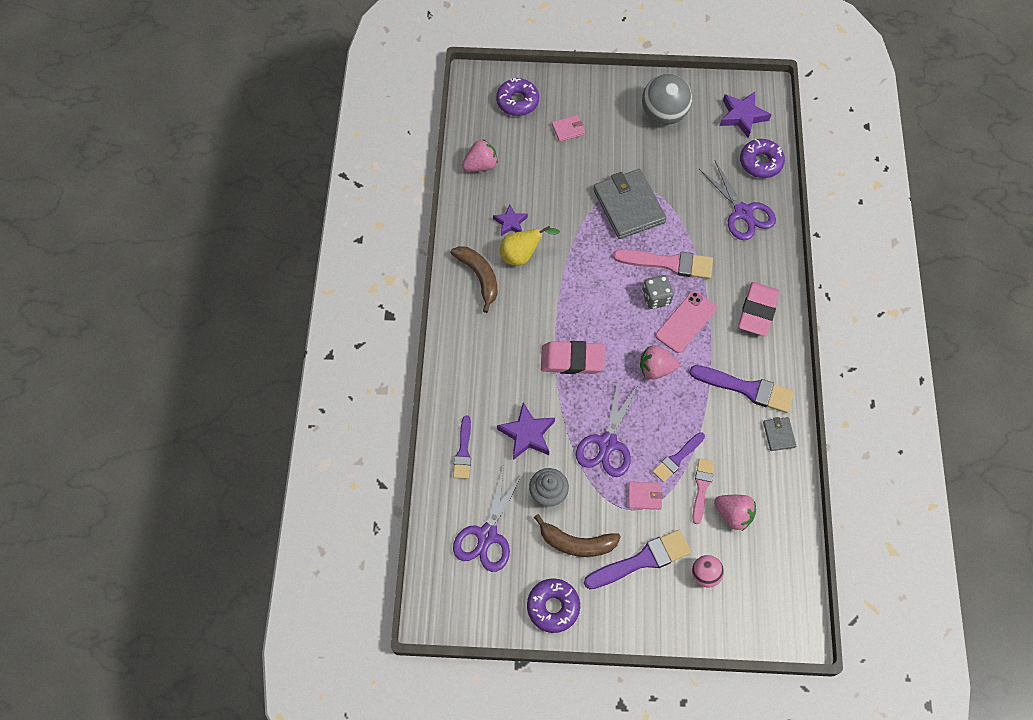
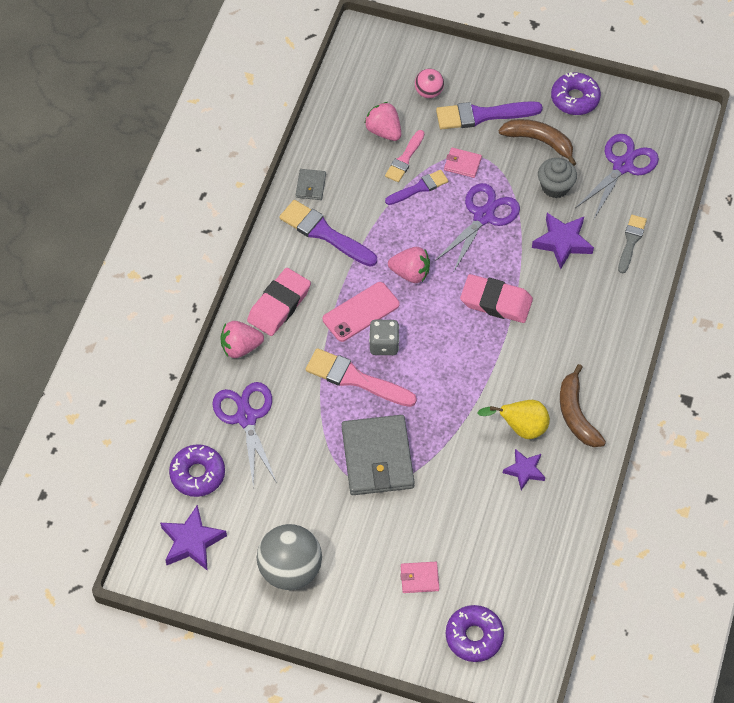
camera: 165 degrees left, 5 degrees down
(463, 451) = (631, 241): purple brush -> grey brush
(481, 165) = (543, 555): pink strawberry -> pink strawberry (241, 347)

